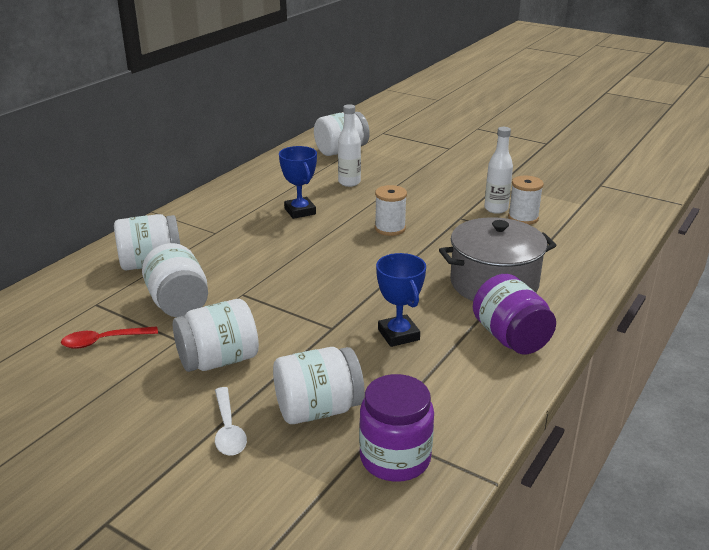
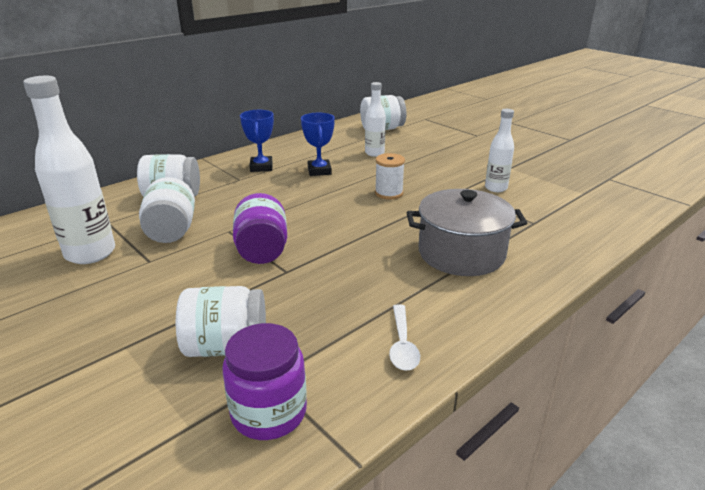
camera: 15 degrees right, 0 degrees up
(103, 341) = (90, 253): red spoon -> white bottle
(218, 360) = (170, 285): white jar -> none
(228, 430) = (134, 350): white spoon -> white spoon (402, 345)
(398, 335) = (344, 287): blue trophy -> blue trophy (261, 167)
(510, 338) = (453, 308): purple jar -> purple jar (262, 250)
(523, 218) = (518, 199): white spool -> none

